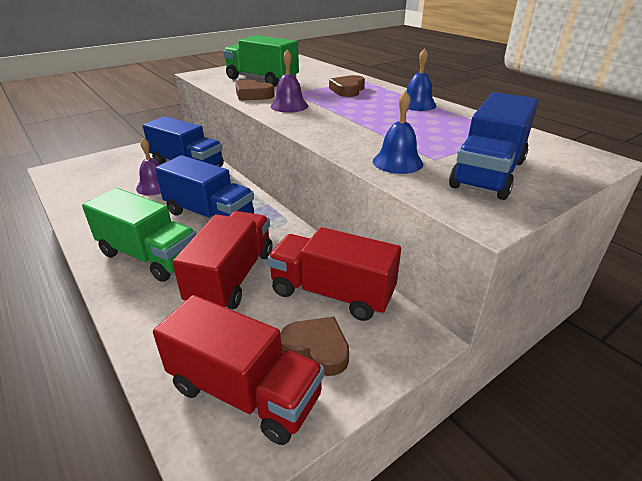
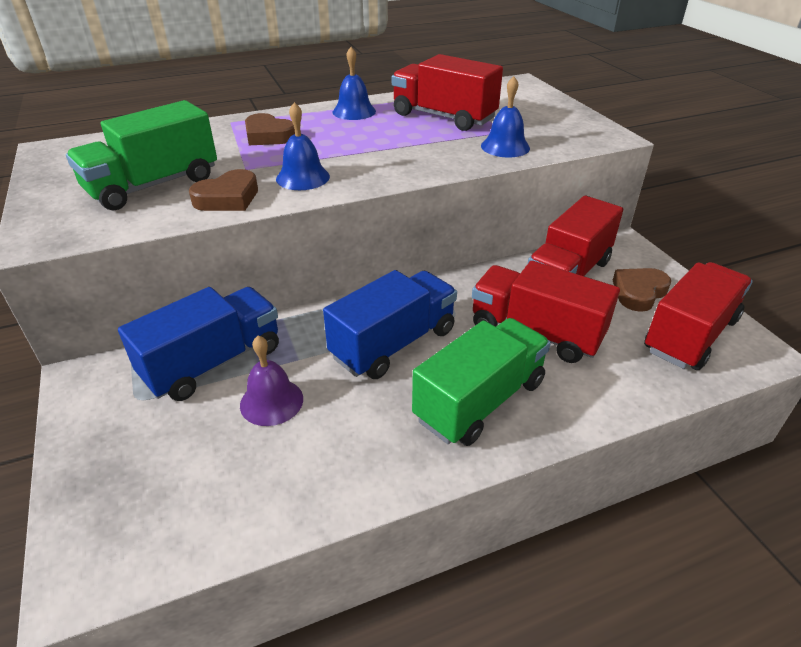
camera: 75 degrees left, 5 degrees up
(289, 106) = (303, 177): purple bell -> blue bell
(442, 133) = (443, 117): none -> red truck
(488, 174) = (537, 119): blue truck -> none

